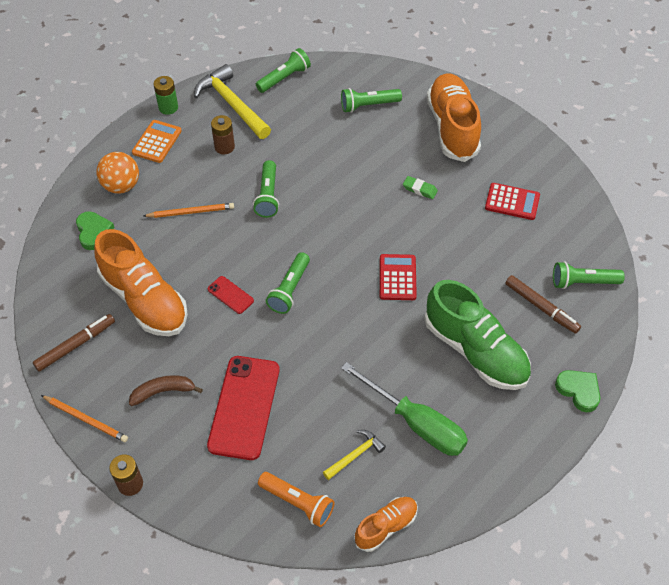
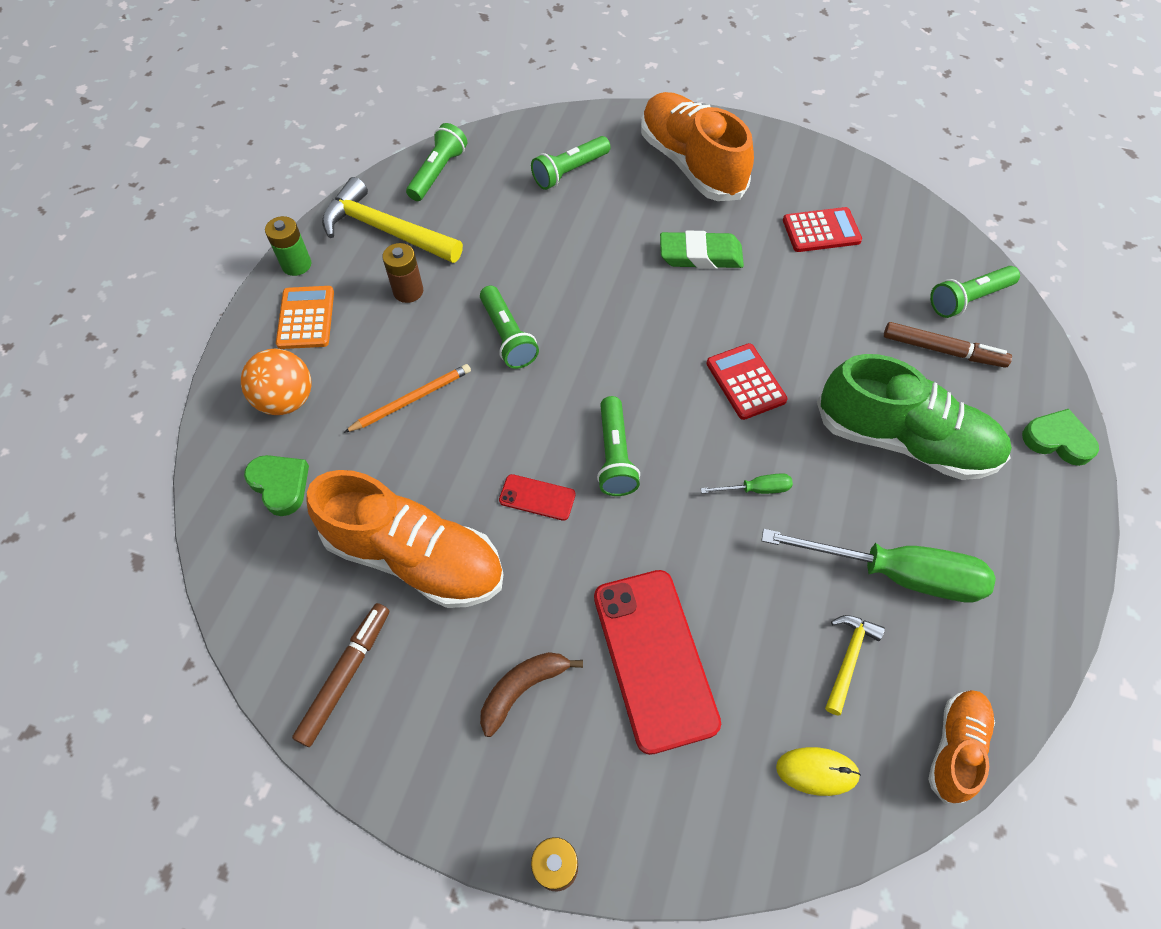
camera: 25 degrees left, 5 degrees up
(86, 419) = (427, 791): orange pencil -> none
(298, 502) = (817, 771): orange flashlight -> yellow mouse
(362, 342) = (756, 489): none -> green screwdriver
(419, 189) = (700, 255): green eraser -> green eraser, size x1.76

